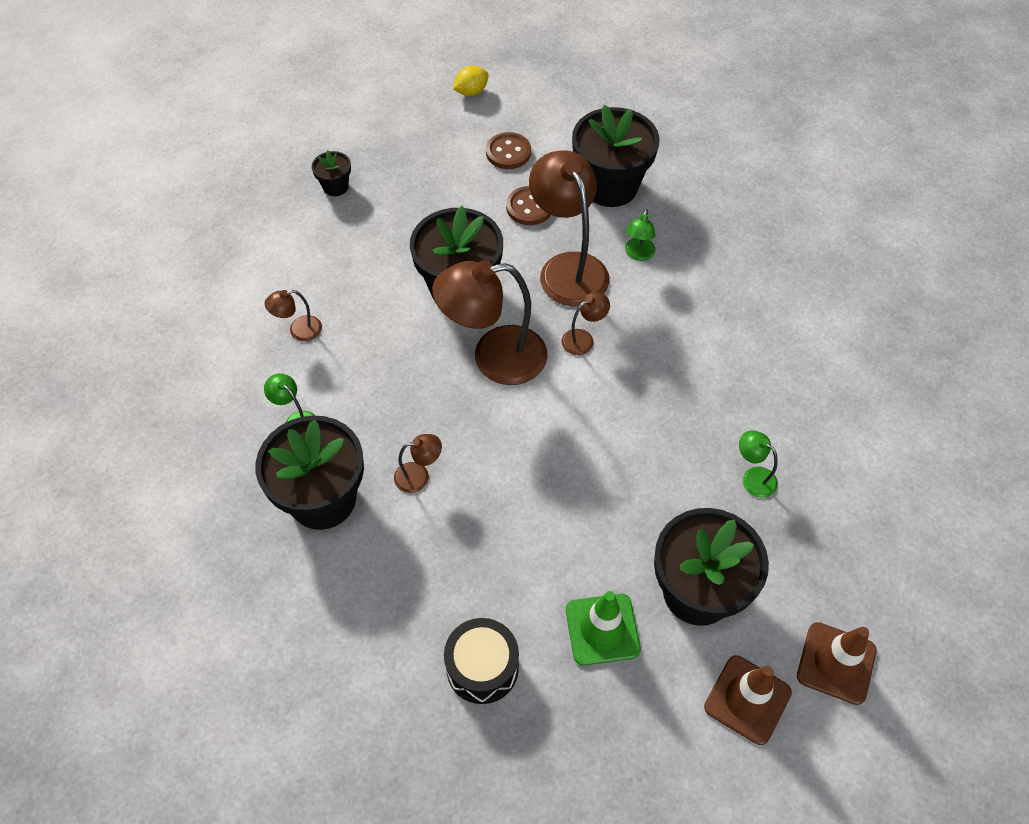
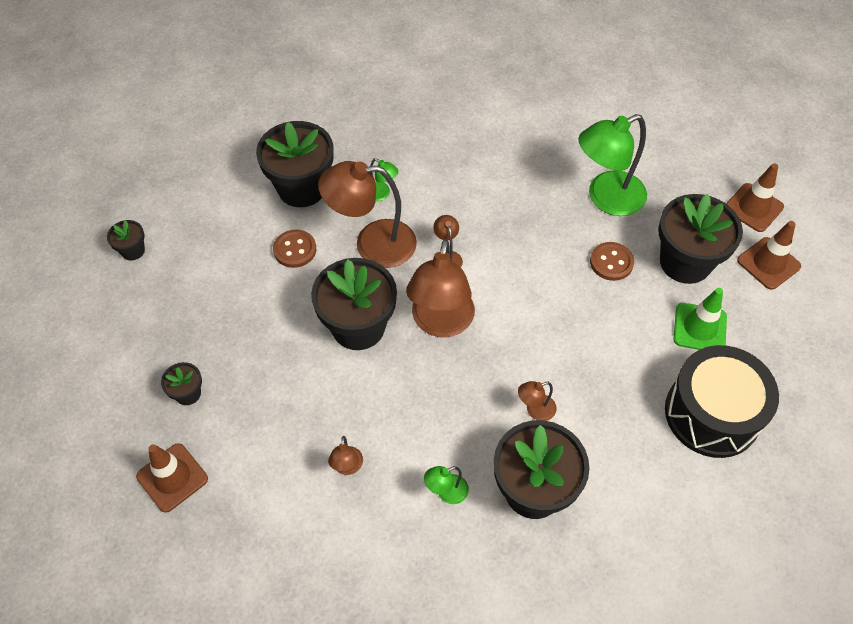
camera: 70 degrees left, 0 degrees up
(249, 207) = (172, 477): none -> brown traffic cone
(419, 476) = (535, 410): brown lamp -> brown lamp turned 120 degrees counterclockwise
(471, 92) = (133, 250): yellow lemon -> black flower pot
(482, 667) = (712, 413): black drum -> black drum, size x1.67
(508, 152) = (224, 245): brown button -> brown button (611, 262)
(753, 477) = (606, 198): green lamp -> green lamp, size x2.24

